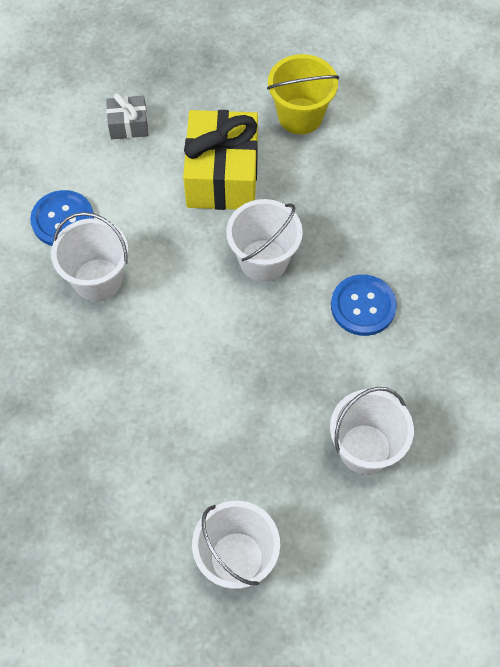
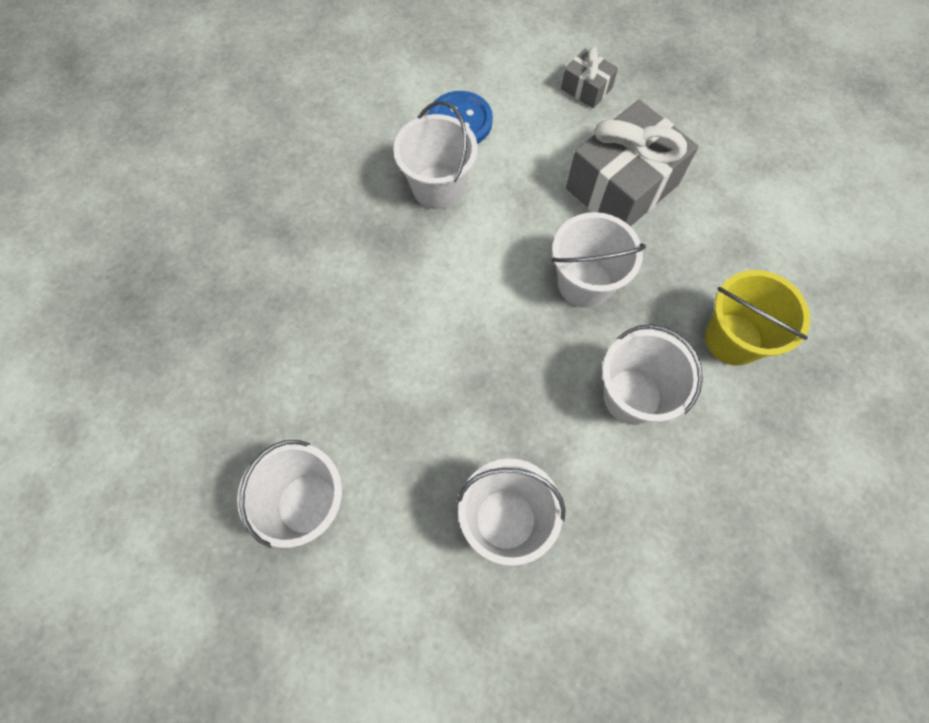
camera: 45 degrees right, 5 degrees up
(222, 176) = (622, 186): yellow gift -> grey gift
(300, 116) = (743, 190): yellow bucket -> yellow bucket (733, 339)
(363, 306) = (632, 396): blue button -> white bucket

